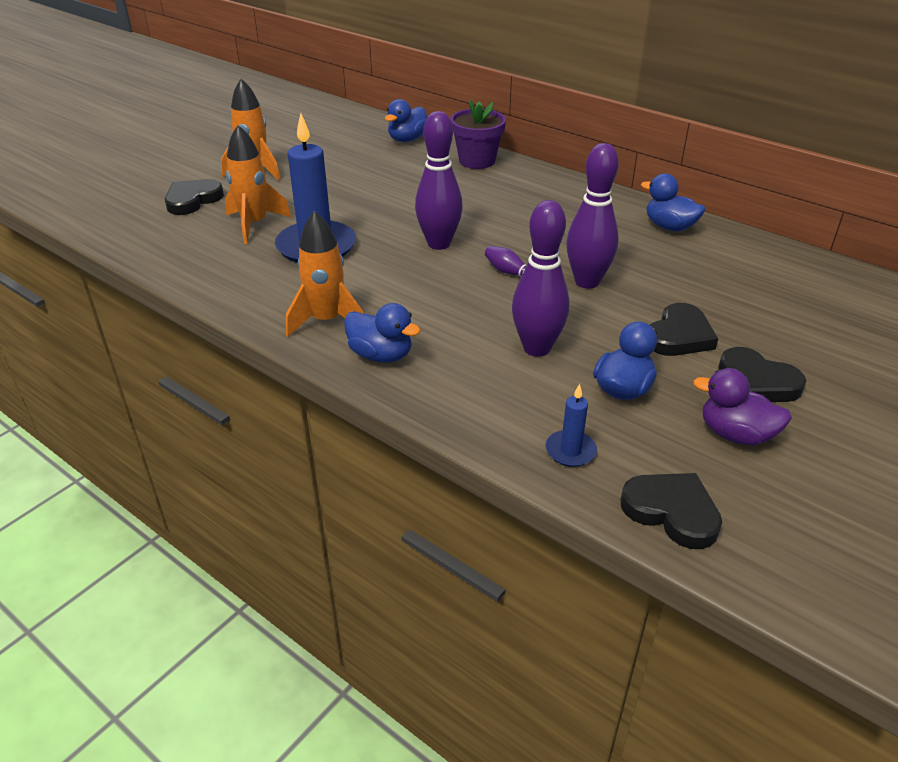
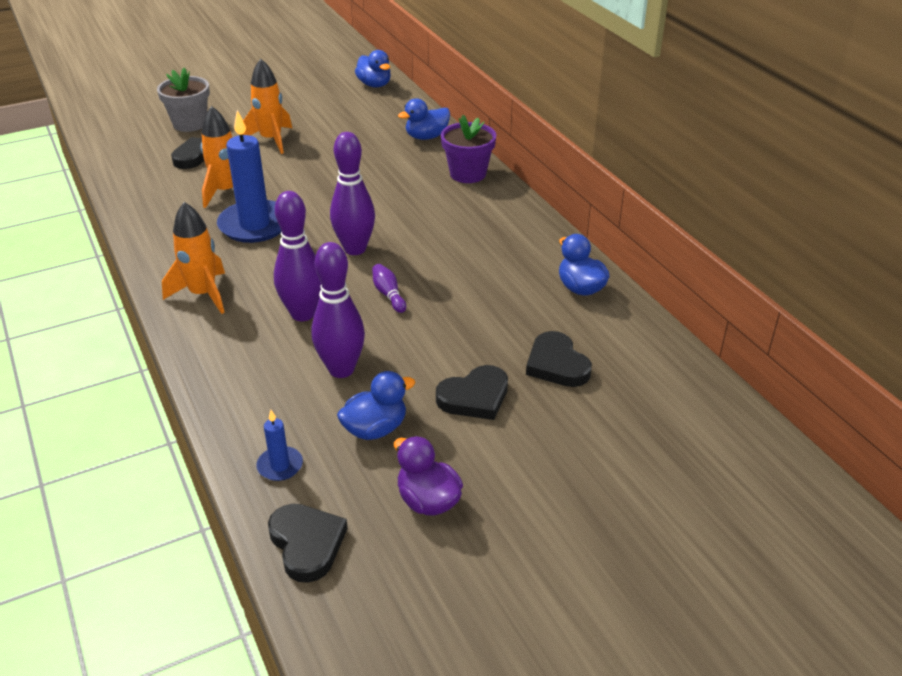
camera: 25 degrees right, 0 degrees up
(151, 173) = (190, 124): none -> grey flower pot
(381, 355) = (216, 337): blue duck -> blue duck (374, 85)
(587, 282) = (446, 321): purple bowling pin -> purple bowling pin (303, 314)
(757, 382) = (498, 462): black heart -> black heart (556, 364)

